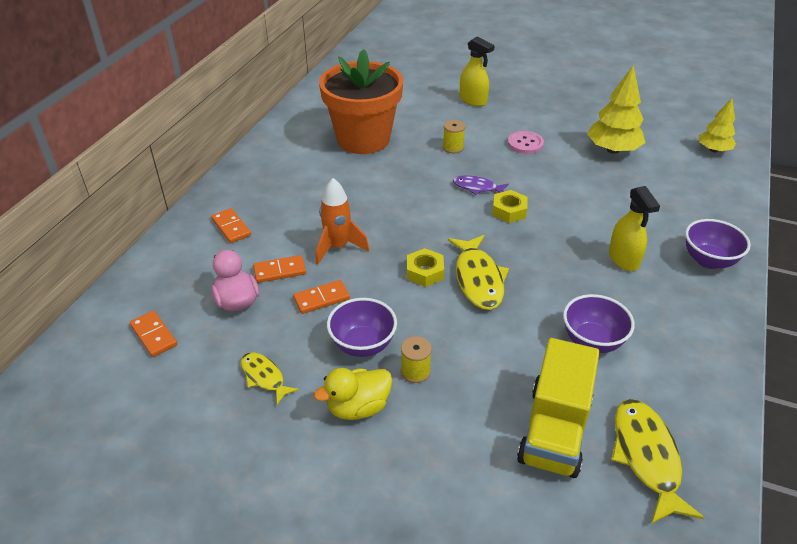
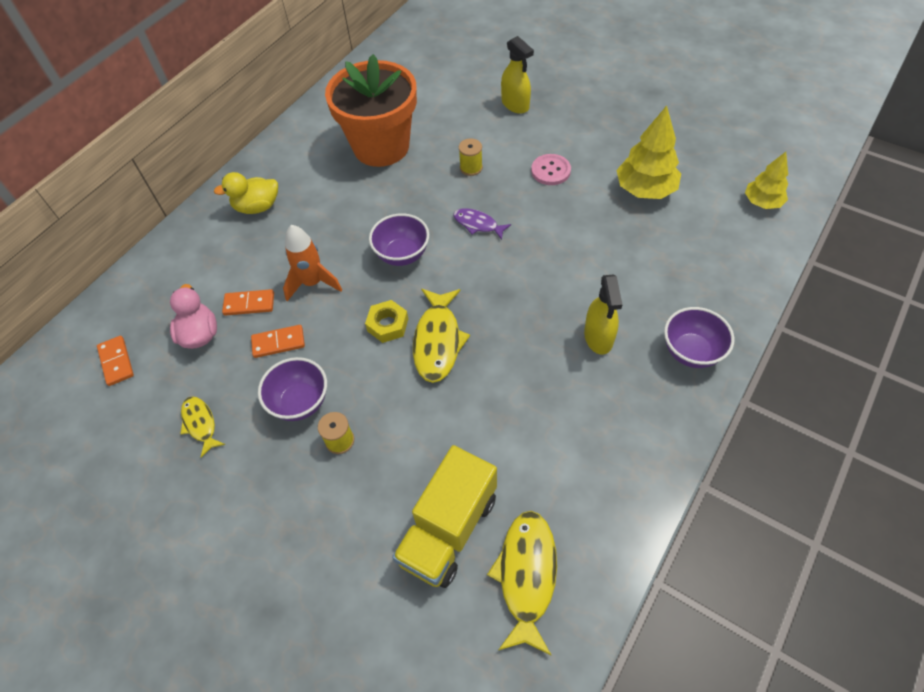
camera: 15 degrees right, 15 degrees up
(231, 227) = (219, 245): orange domino -> none
(358, 407) = (274, 472): yellow duck -> yellow duck (257, 207)
(509, 211) = (500, 259): yellow nut -> none
(592, 341) = (525, 434): purple bowl -> purple bowl (402, 255)

